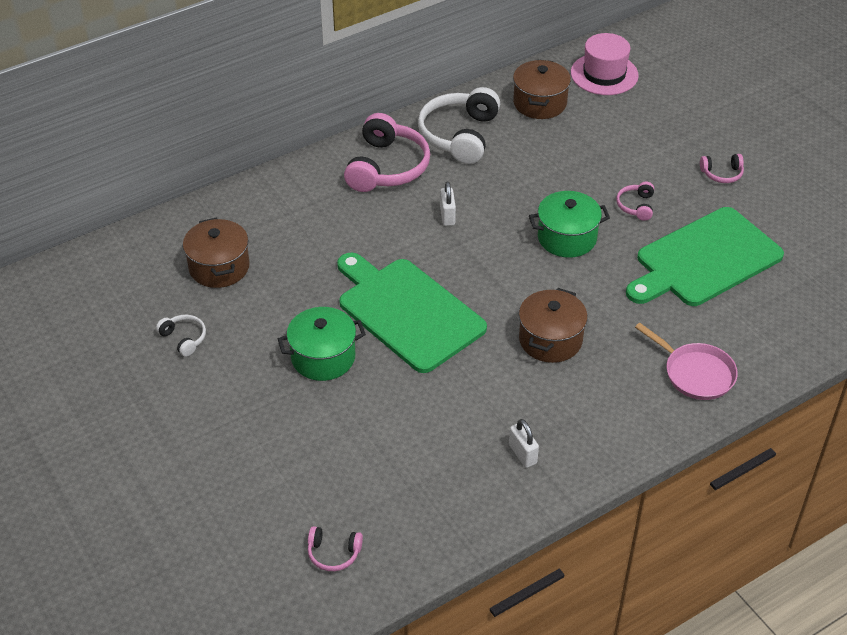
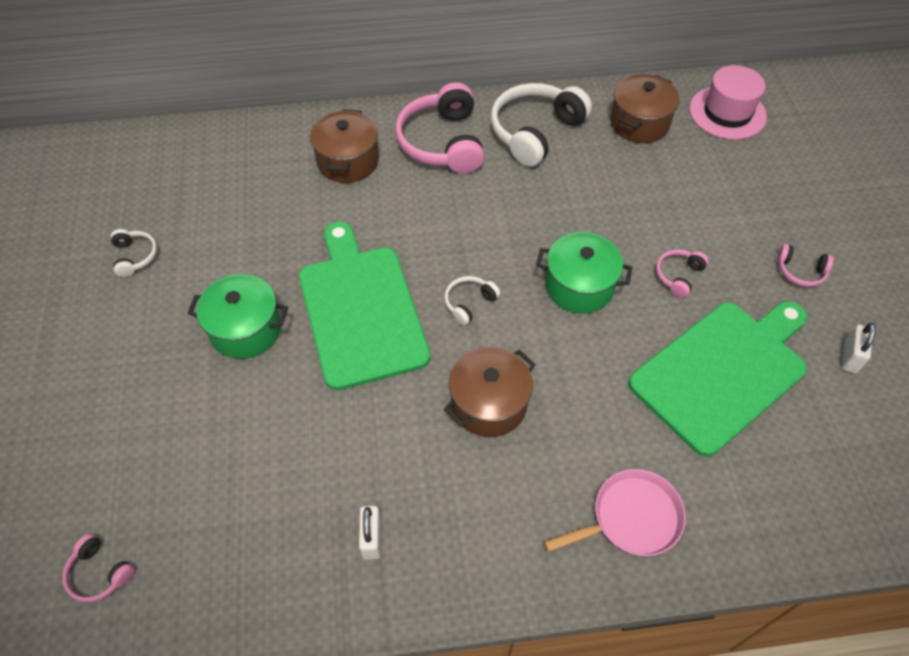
camera: 25 degrees right, 10 degrees up
(219, 267) = (218, 193): brown pot -> brown pot (348, 161)
(387, 167) = (442, 142): pink headphones -> pink headphones turned 135 degrees clockwise
(447, 216) = (468, 216): white padlock -> white padlock (850, 357)
(490, 278) = (469, 303): none -> white headphones
(695, 373) = (631, 518): pink pan -> pink pan turned 90 degrees counterclockwise
(704, 260) = (722, 371): green cutting board -> green cutting board turned 150 degrees clockwise

